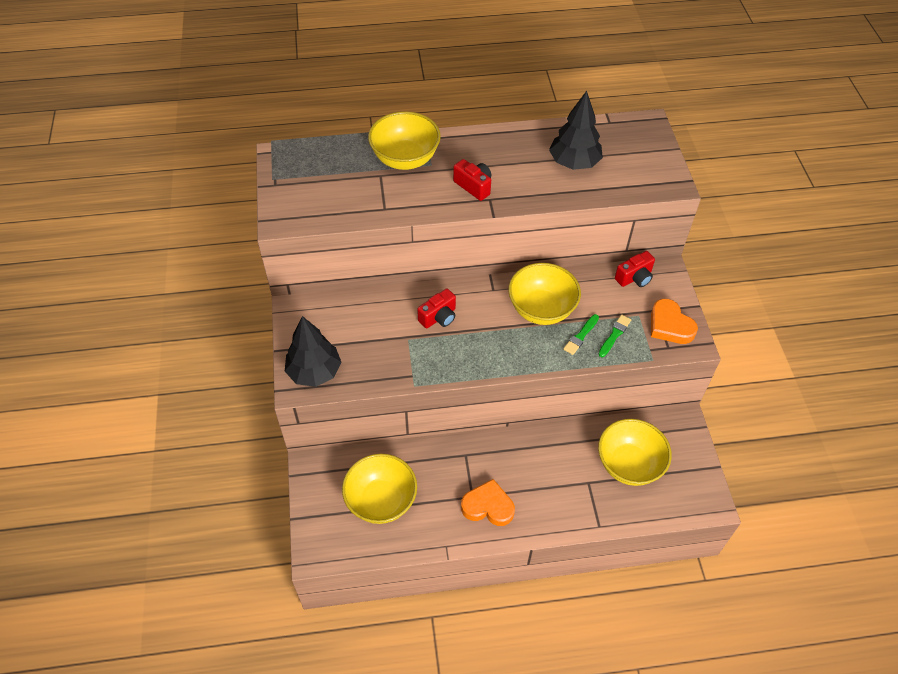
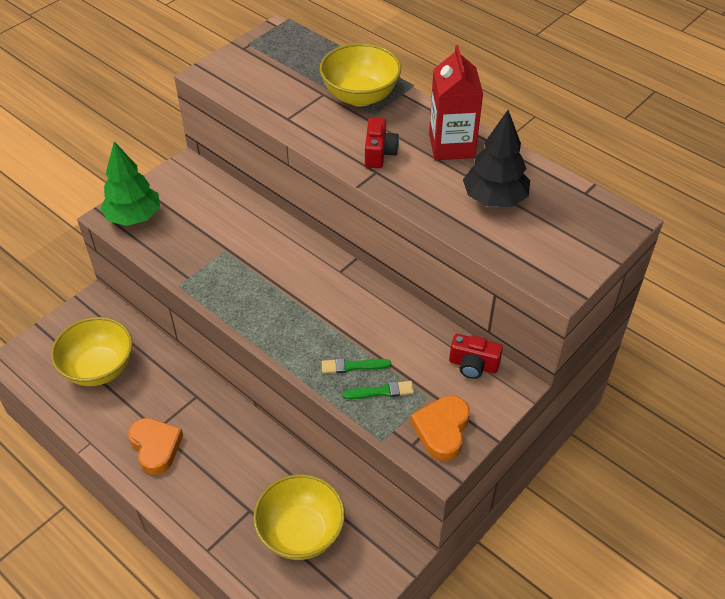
camera: 50 degrees right, 5 degrees down
(314, 372) = (134, 217): black tree -> green tree
(439, 317) = (269, 255): red camera -> none
(505, 149) = (451, 146): none -> red carton
(541, 309) = (353, 318): yellow bowl -> none

